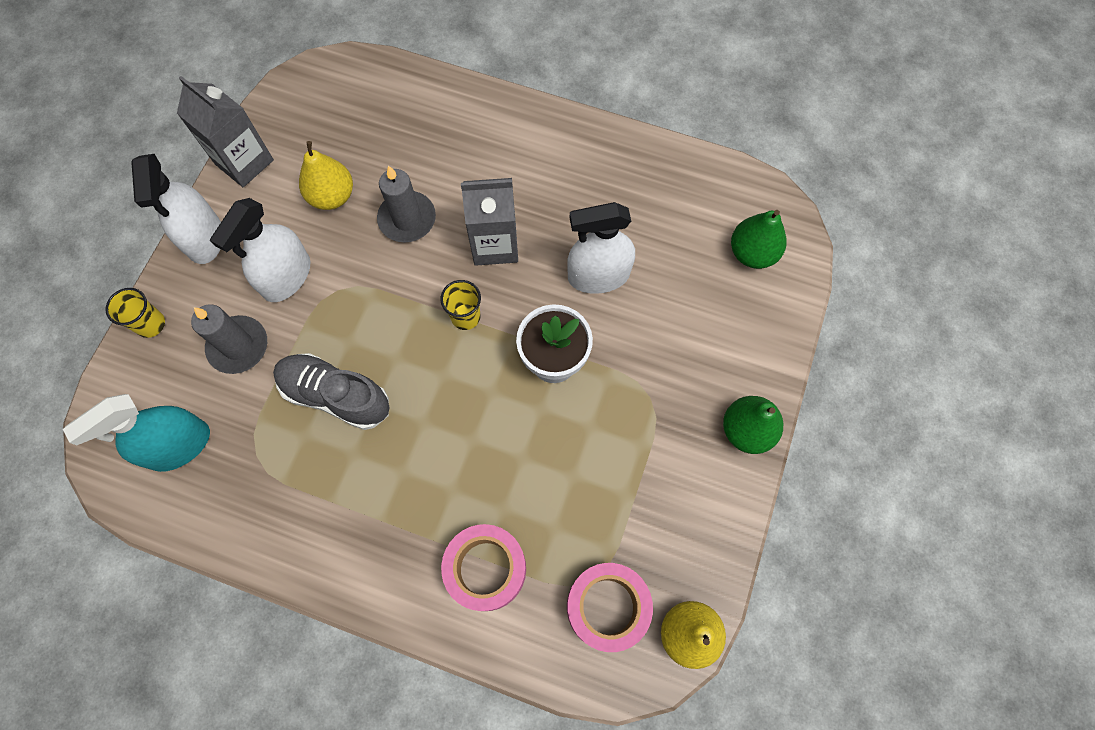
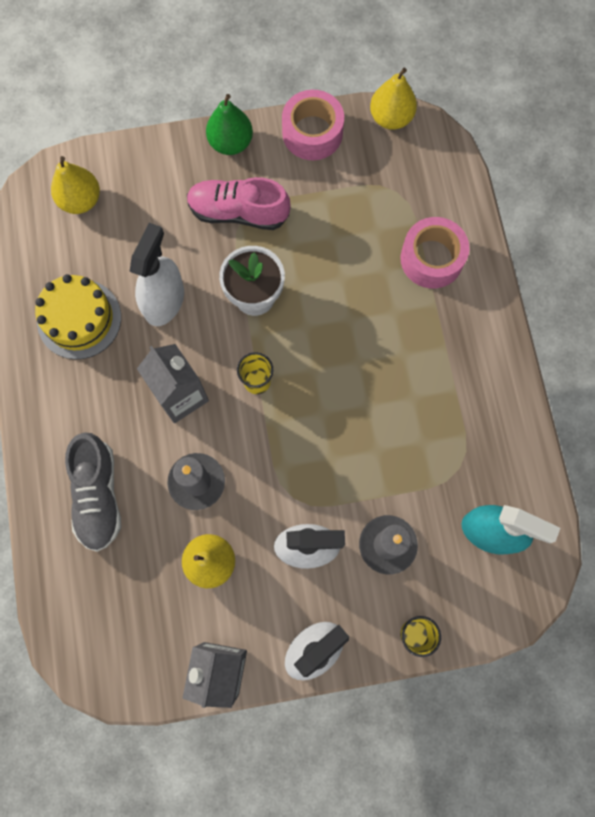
camera: 120 degrees left, 5 degrees up
(336, 395) = (379, 439): grey shoe -> grey shoe (98, 495)
(598, 276) = (164, 301): white spray bottle -> white spray bottle turned 120 degrees counterclockwise
(607, 607) = (406, 172): pink tape -> pink tape (312, 133)
(624, 196) = (79, 319): none -> yellow cake
(657, 394) = (238, 212): none -> pink shoe
(752, 253) = (81, 200): green pear -> yellow pear

